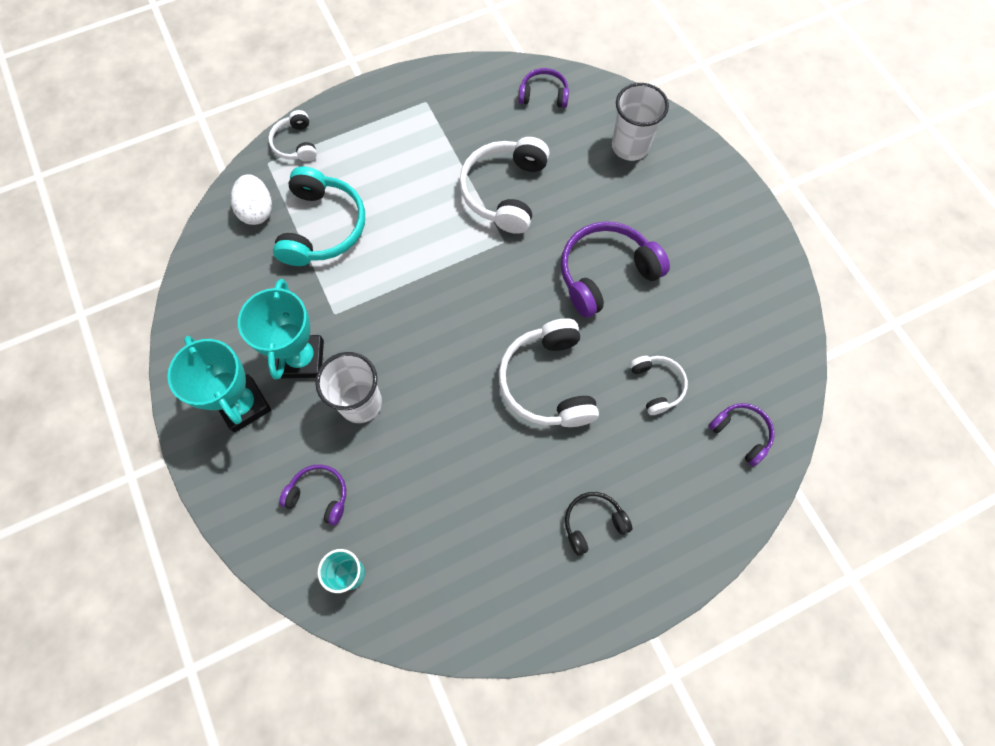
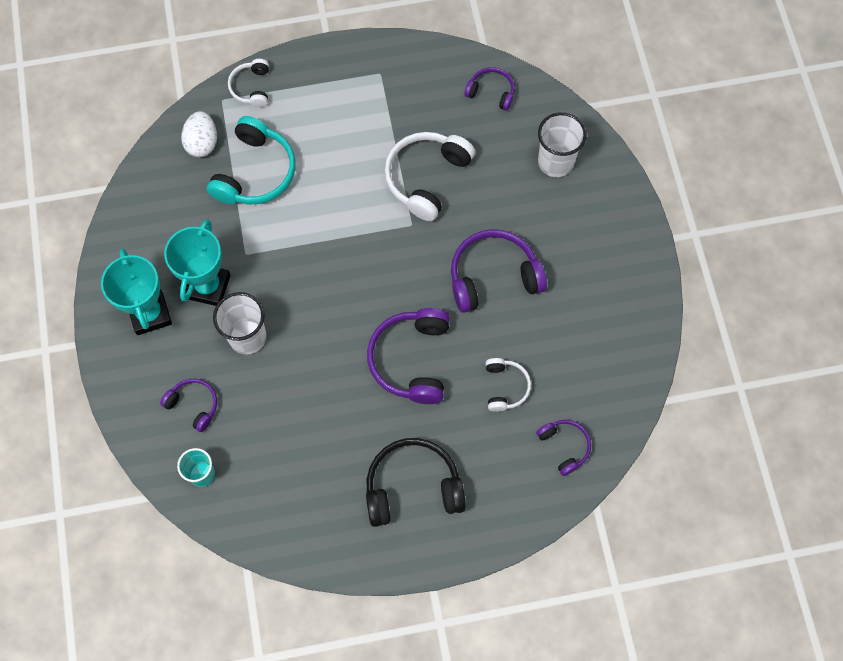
camera: 15 degrees right, 0 degrees up
(547, 382) = (411, 360): white headphones -> purple headphones
(593, 523) = (412, 487): black headphones -> black headphones, size x1.80

